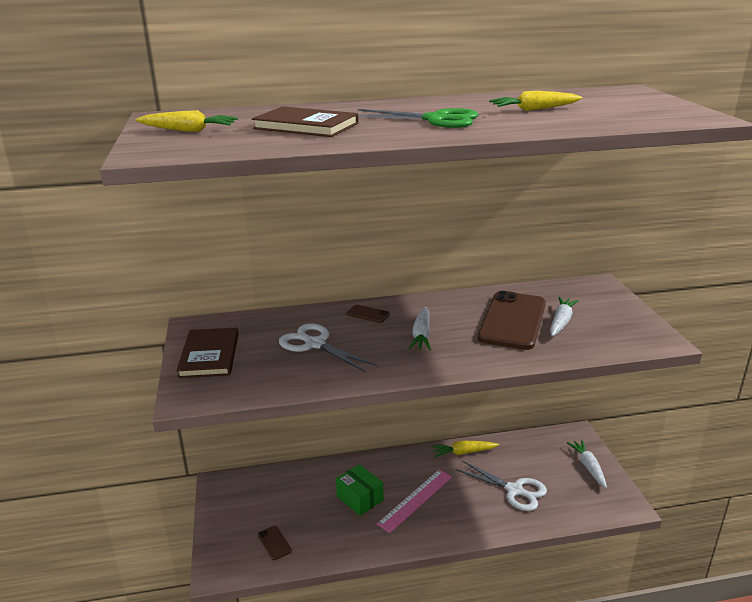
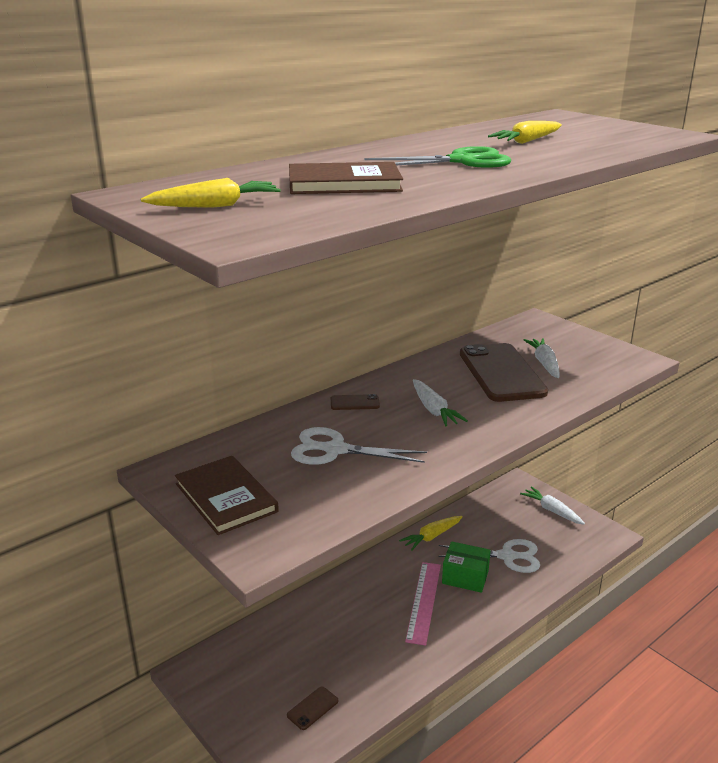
camera: 30 degrees left, 0 degrees up
(274, 543) = (312, 708): brown phone -> brown phone turned 75 degrees counterclockwise
(360, 498) = (366, 623): green box -> green box (465, 577)

